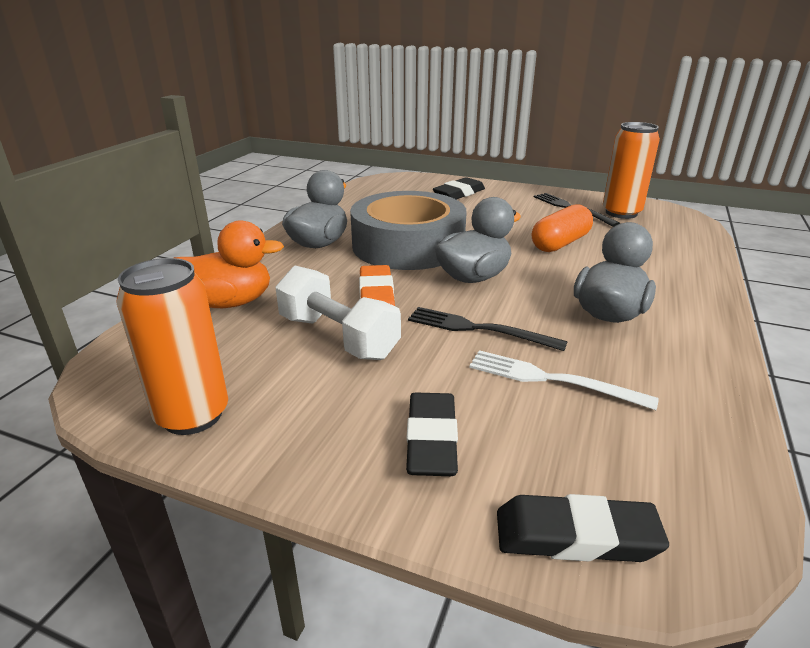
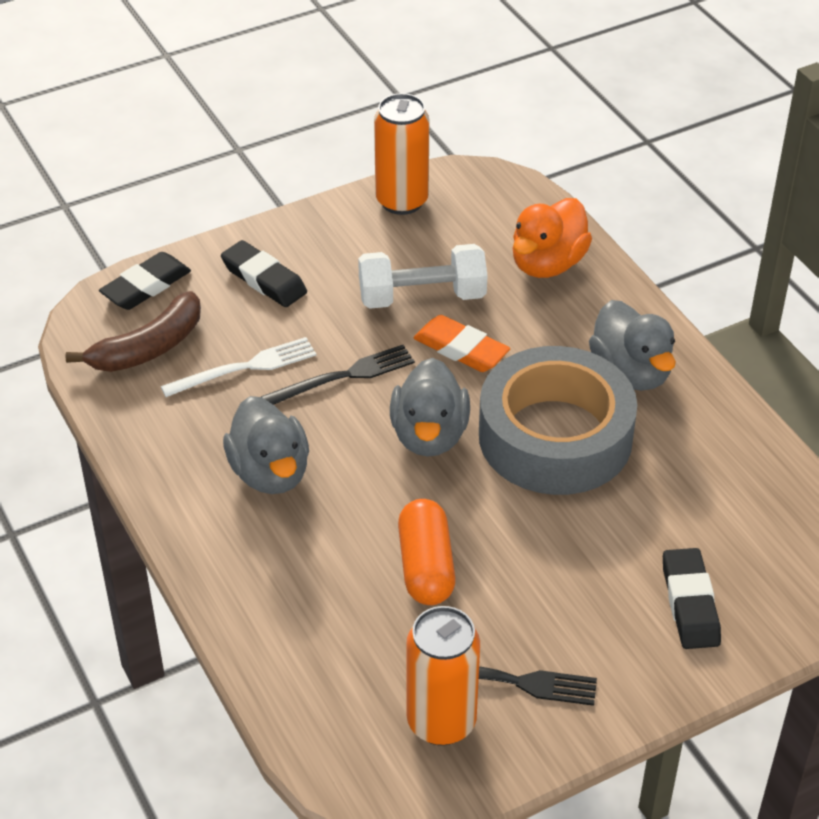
camera: 130 degrees right, 15 degrees up
(638, 458) = (148, 348): none -> brown banana

